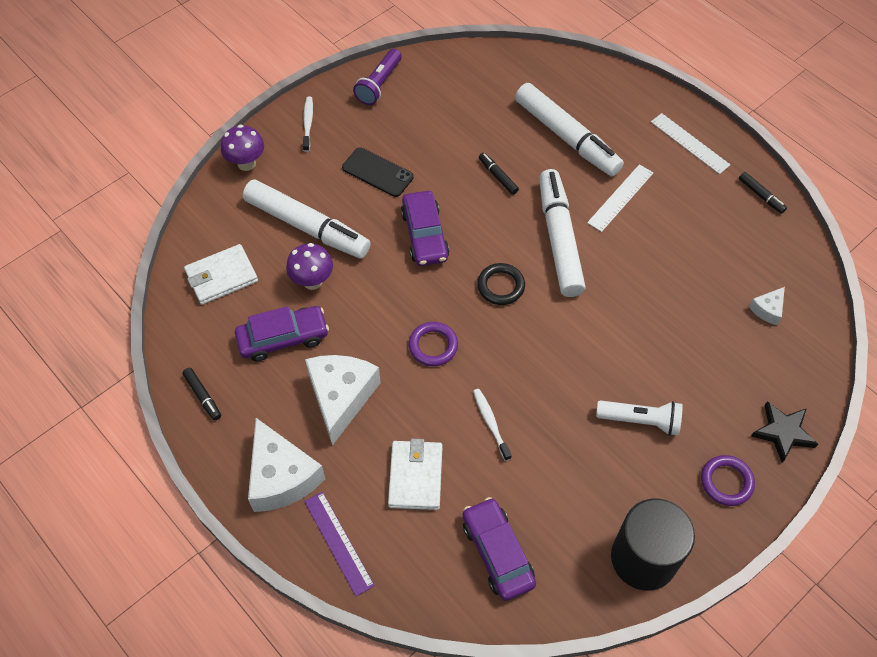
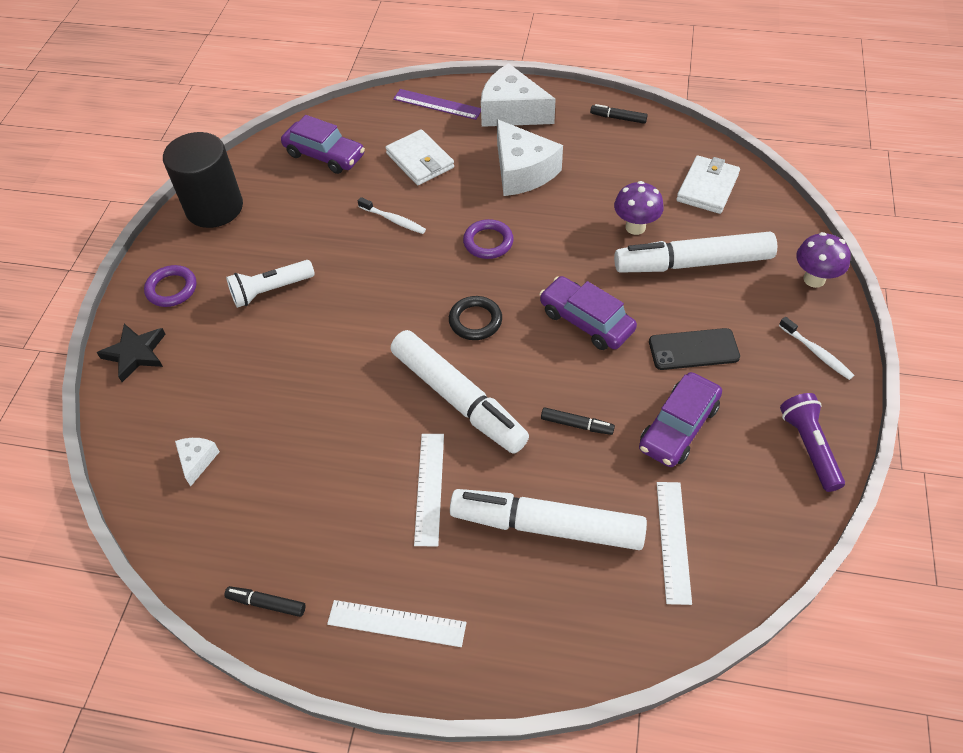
camera: 145 degrees right, 5 degrees down
(283, 338) = (608, 179): purple car -> purple car (678, 427)
(504, 90) = (673, 541): none -> white ruler

